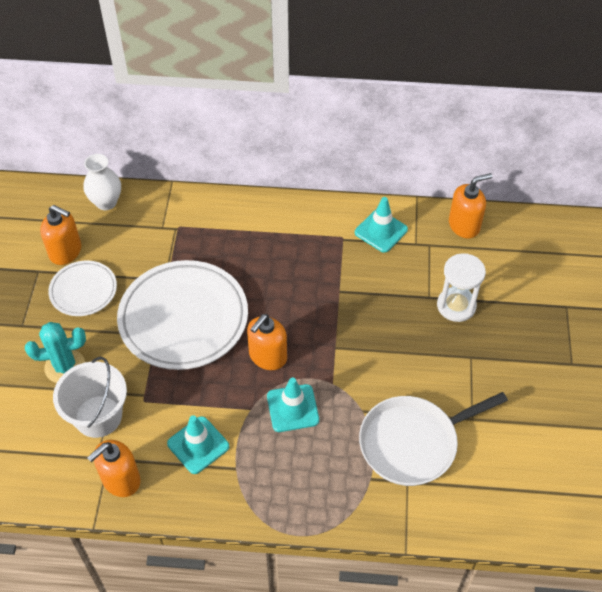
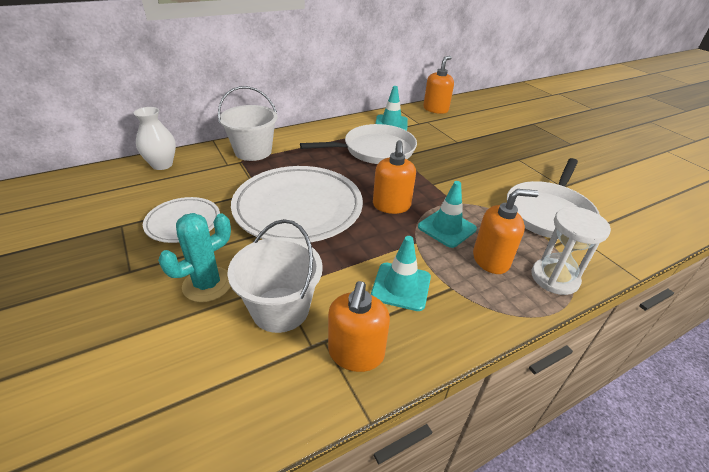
camera: 35 degrees left, 15 degrees down
(66, 252) = (143, 204): orange soap dispenser -> orange soap dispenser (491, 260)
(198, 217) = (253, 151): none -> white bucket
(322, 269) = (375, 150): none -> white pan
(456, 306) = (478, 140): white hourglass -> white hourglass (554, 278)

